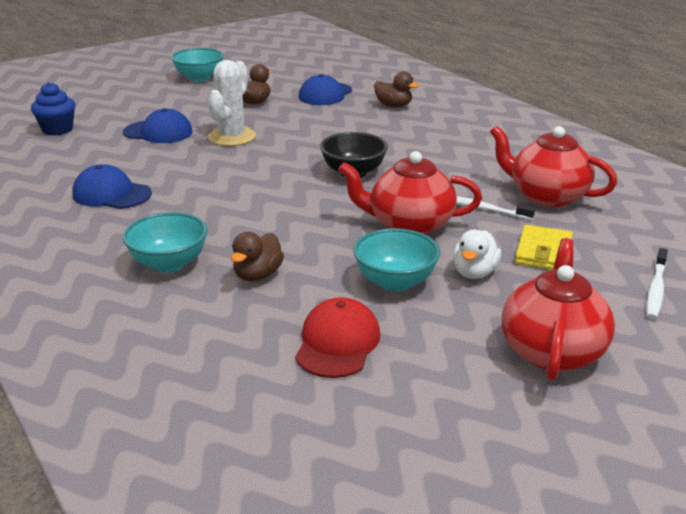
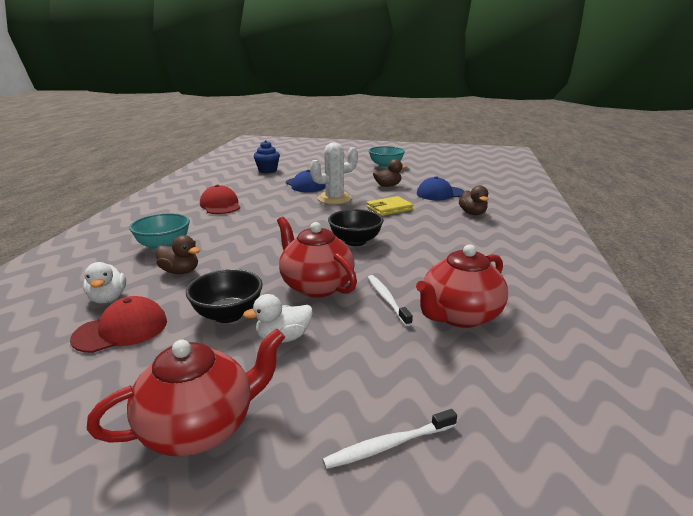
camera: 45 degrees right, 5 degrees down
(111, 194) = (220, 205): blue cap -> red cap
(251, 332) = (108, 298): none -> white duck
(257, 275) = (180, 271): brown duck -> brown duck turned 135 degrees counterclockwise
(395, 282) = (228, 314): turquoise bowl -> black bowl
(543, 252) = (362, 353): yellow wallet -> yellow wallet (389, 208)
(546, 196) = (459, 316): red teapot -> red teapot turned 120 degrees counterclockwise

